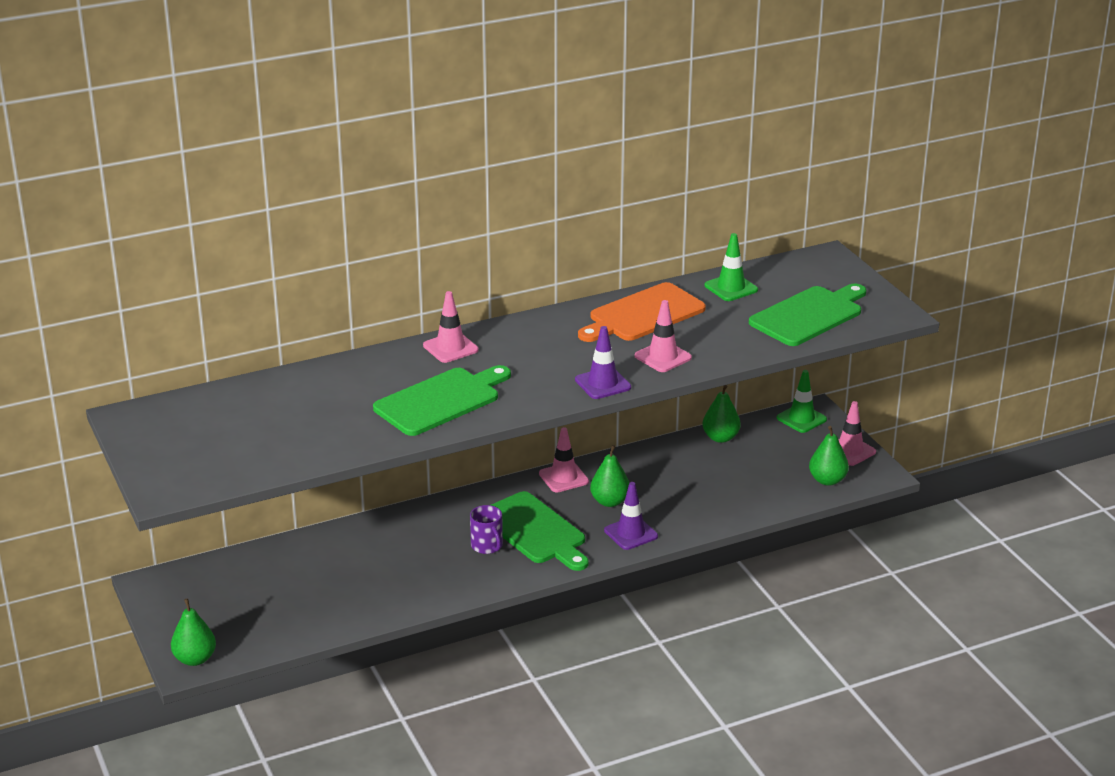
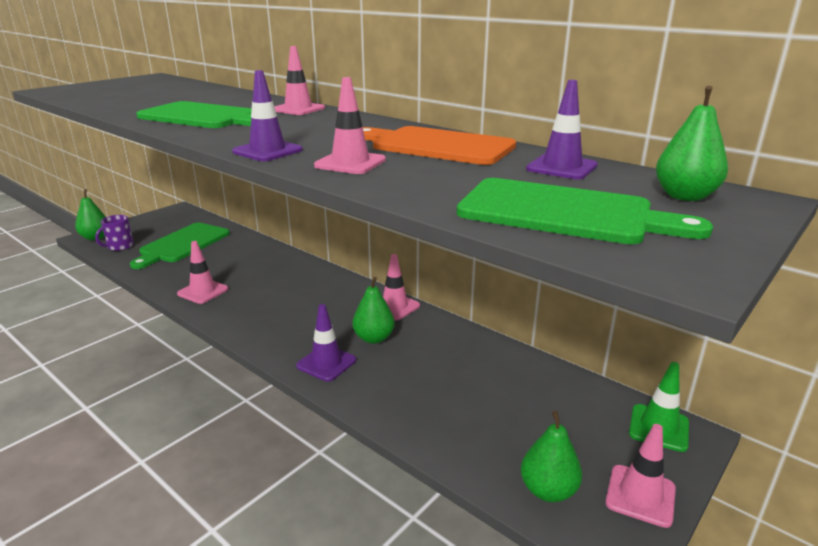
camera: 65 degrees right, 5 degrees down
(438, 585) = (203, 291): none -> pink traffic cone
(487, 546) = (267, 298): purple mug -> purple mug (119, 246)
(534, 531) = (302, 313): green cutting board -> green cutting board (182, 244)
(720, 438) = (549, 376): green pear -> green pear (684, 196)
(731, 288) = (561, 167): green traffic cone -> purple traffic cone

